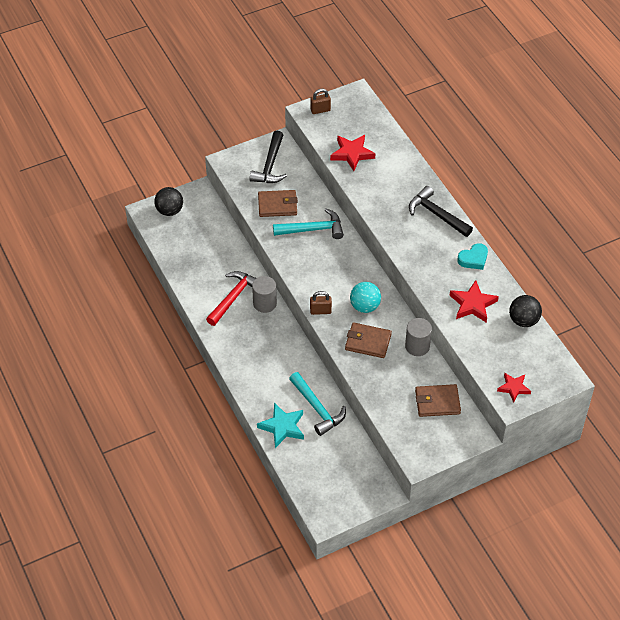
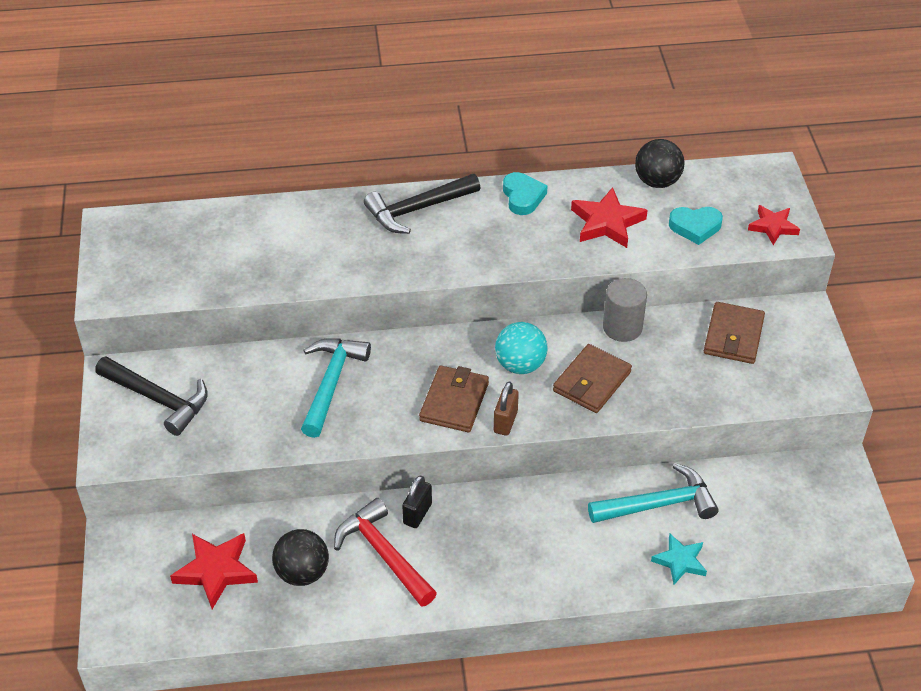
camera: 70 degrees left, 5 degrees down
(169, 210) = (134, 597): black ball -> black ball (302, 572)
(264, 303) = (417, 514): grey cylinder -> black padlock
(277, 205) = (253, 414): brown wallet -> brown wallet (454, 402)
(282, 427) = (680, 561): turquoise star -> turquoise star, size x0.66
(320, 110) = (116, 278): brown padlock -> none
(352, 154) = (237, 267): red star -> red star (216, 571)
(492, 348) = (695, 227): none -> turquoise heart

